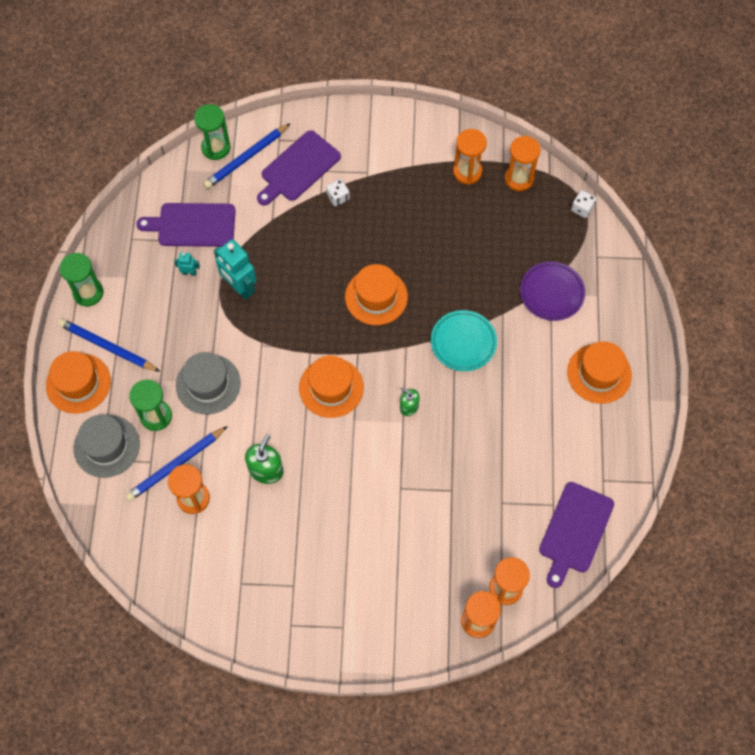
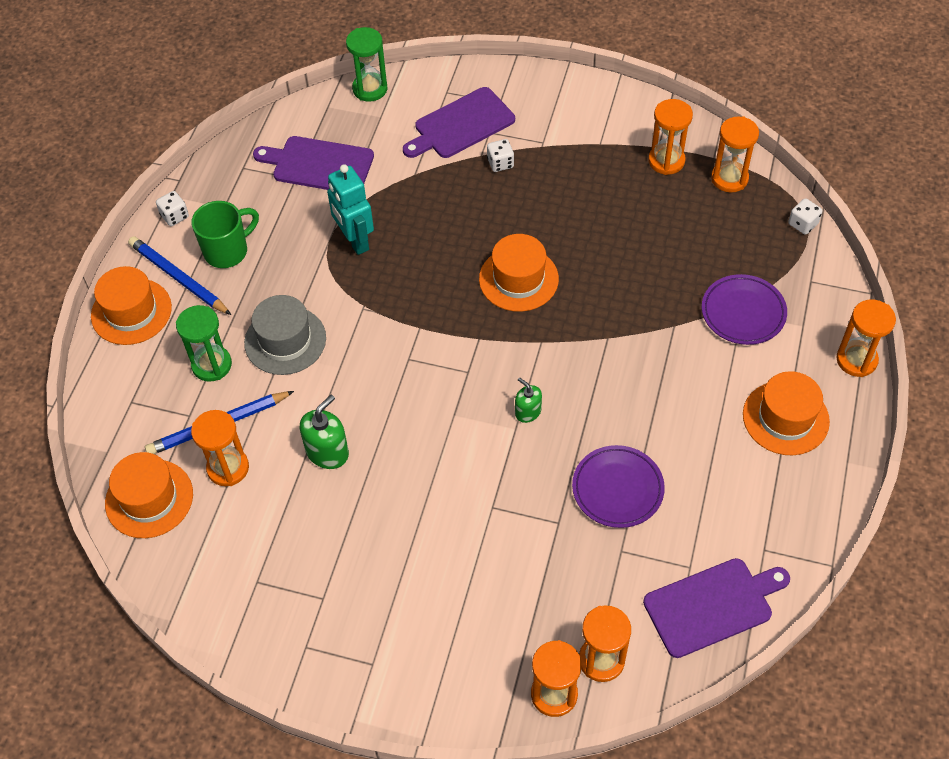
camera: 15 degrees right, 10 degrees down
(88, 293) = (175, 216): green hourglass -> white dice
(106, 446) = (142, 387): grey hat -> none
(140, 316) = (227, 251): none -> green mug
(189, 273) = (299, 214): turquoise robot -> none
(246, 158) = (402, 105): blue pencil -> none
(331, 387) = (435, 372): orange hat -> orange hat (149, 498)
(463, 342) = (616, 350): turquoise plate -> none
(489, 455) = (617, 489): none -> purple plate
(575, 531) = (712, 605): purple cutting board -> purple cutting board turned 150 degrees counterclockwise
(641, 316) = (856, 360): none -> orange hourglass

